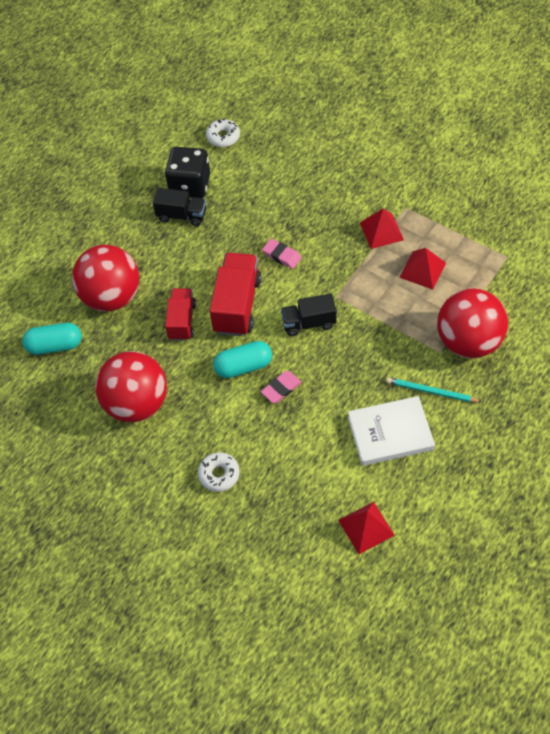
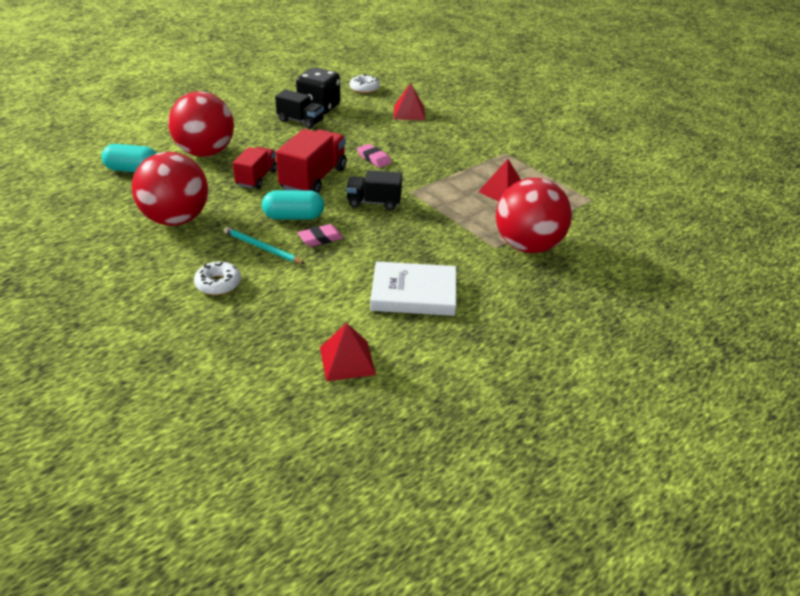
camera: 10 degrees right, 20 degrees down
(381, 231) = (475, 162): red pyramid -> red pyramid (409, 113)
(431, 391) = (472, 272): turquoise pencil -> turquoise pencil (262, 247)

